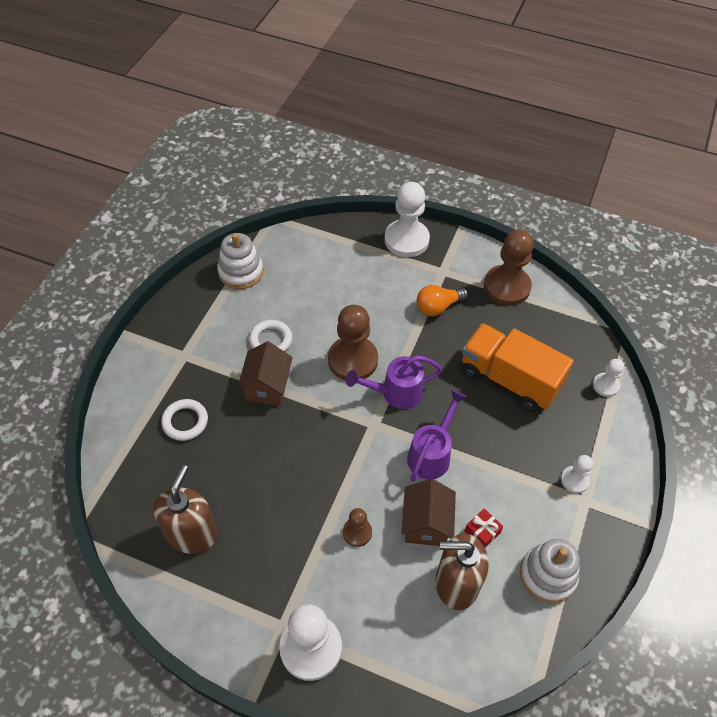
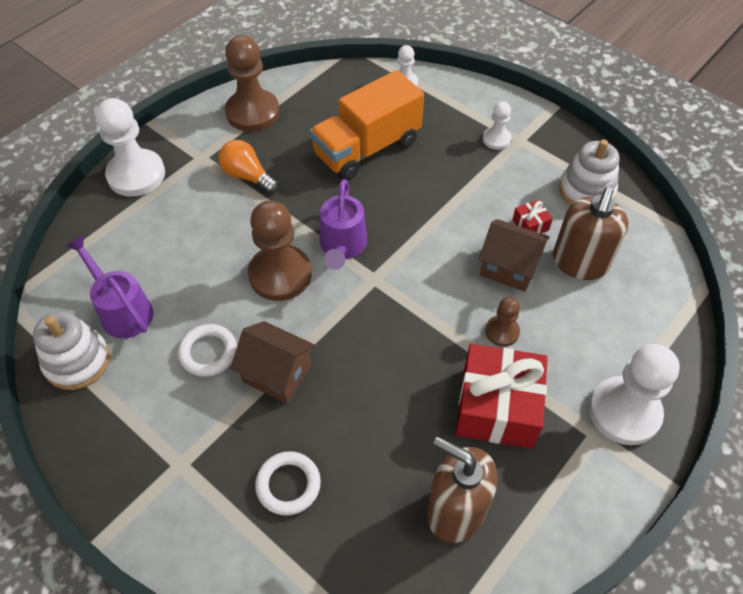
camera: 70 degrees left, 0 degrees up
(285, 544) = (497, 407): none -> red gift
(432, 454) = (430, 238): purple watering can -> purple watering can (122, 310)
(438, 307) = (247, 176): orange light bulb -> orange light bulb turned 135 degrees clockwise

